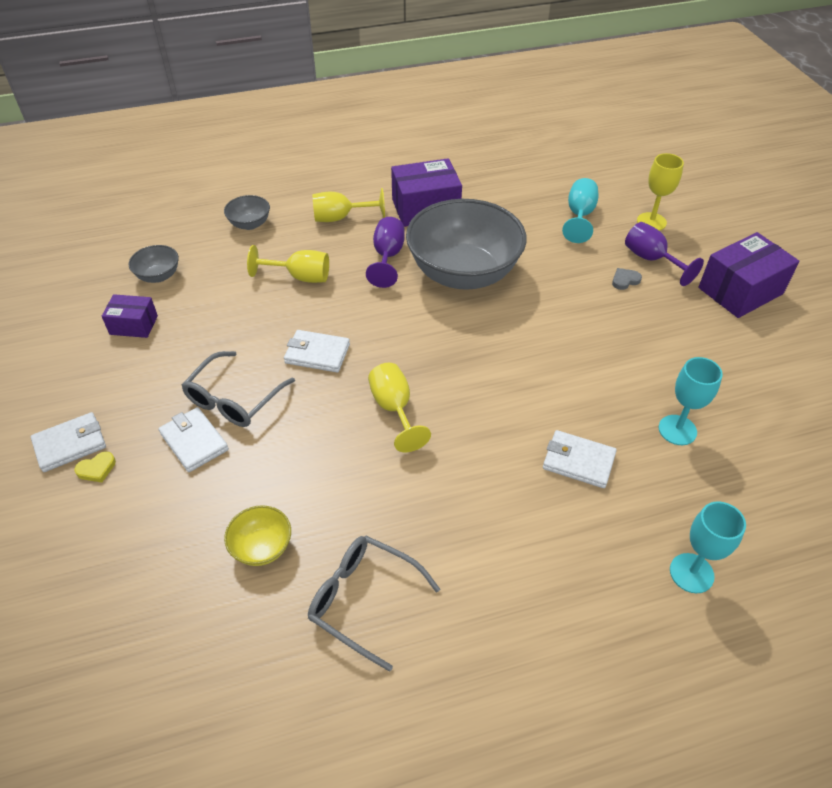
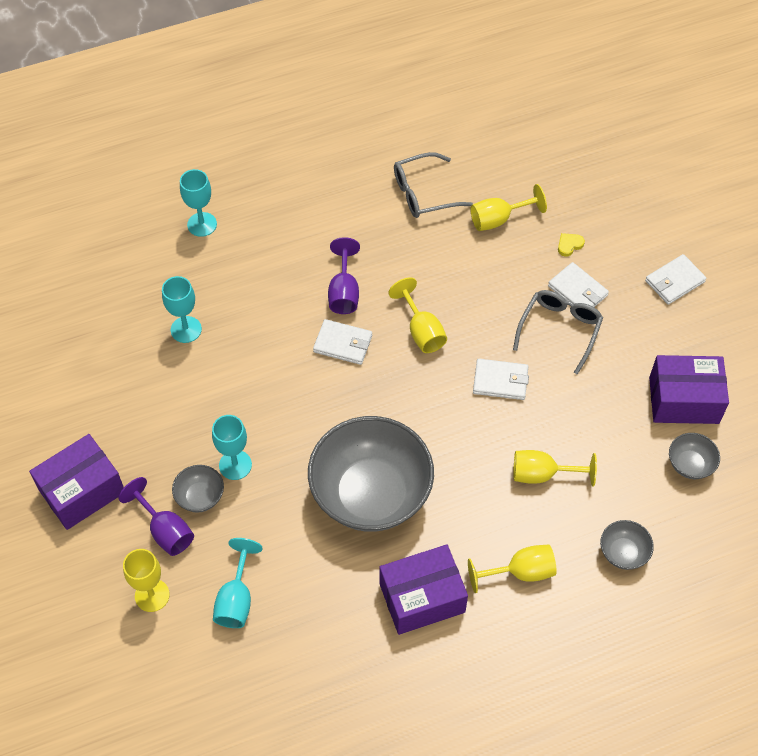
camera: 175 degrees right, 10 degrees up
(97, 469) = (643, 264): yellow heart -> yellow heart (569, 245)
(134, 325) = (683, 400): purple box -> purple box, size x1.74
(262, 547) = (499, 219): yellow bowl -> yellow goblet
(362, 599) = (423, 193): grey glasses -> grey glasses turned 135 degrees clockwise
(387, 257) = (455, 511): purple goblet -> purple goblet (344, 292)
(578, 461) = (270, 297): white wallet -> white wallet (343, 344)
(595, 301) = (235, 465): none -> turquoise goblet
(625, 280) = (200, 497): grey heart -> grey bowl

